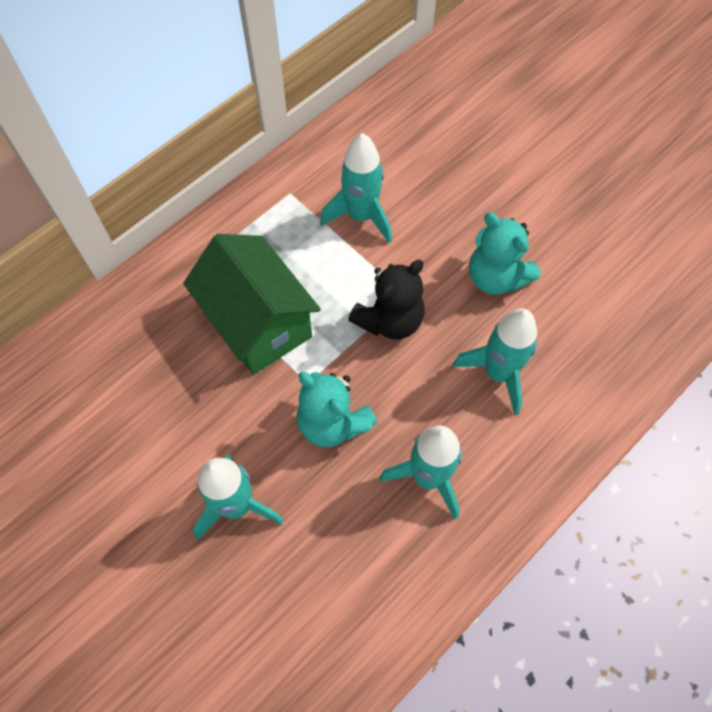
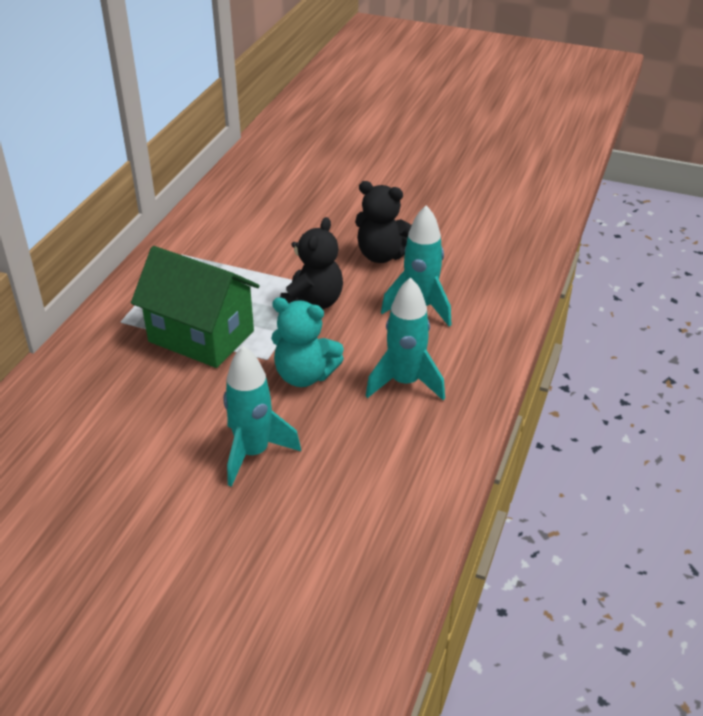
camera: 25 degrees left, 25 degrees down
(361, 216) = (250, 251): turquoise rocket -> none
(496, 277) = (382, 255): turquoise teddy bear -> black teddy bear

